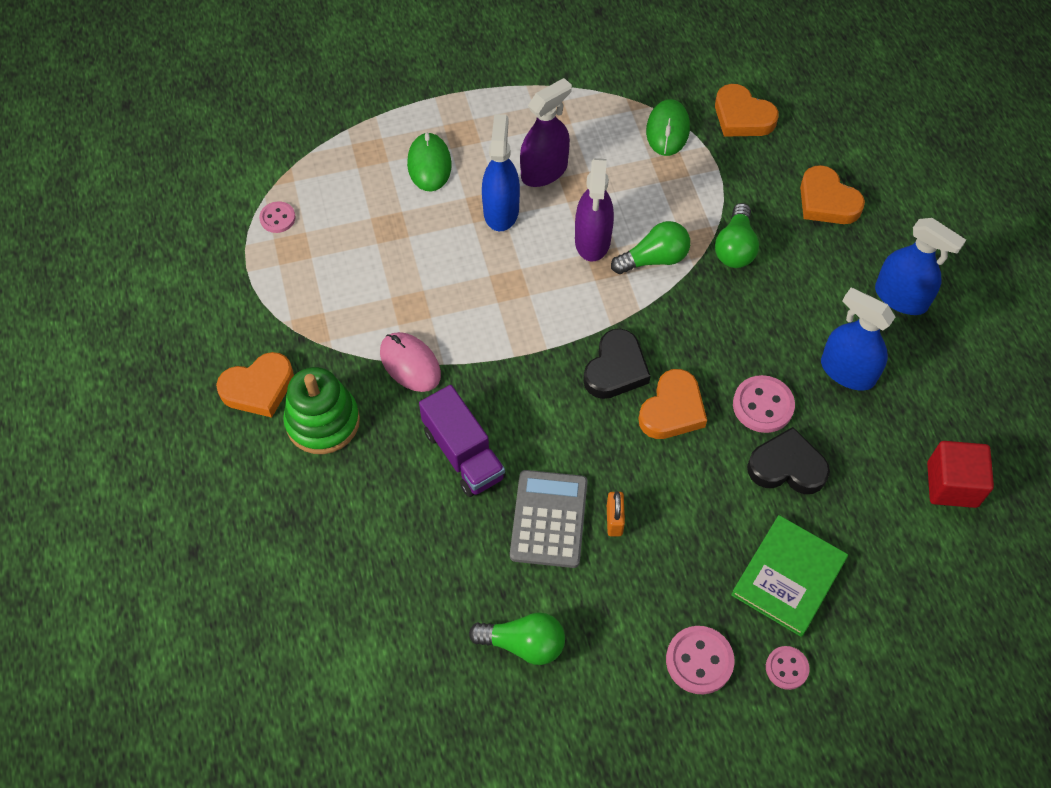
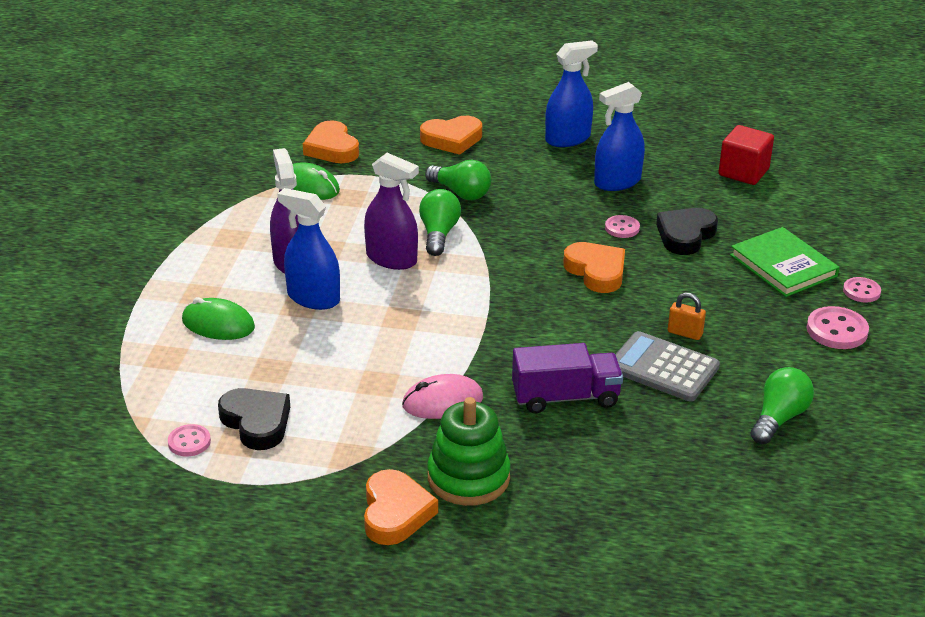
camera: 65 degrees left, 25 degrees down
(616, 369) = (535, 287): black heart -> black heart (256, 422)
(742, 117) = (332, 148): orange heart -> orange heart turned 90 degrees clockwise
(763, 405) = (622, 228): pink button -> pink button, size x0.63

